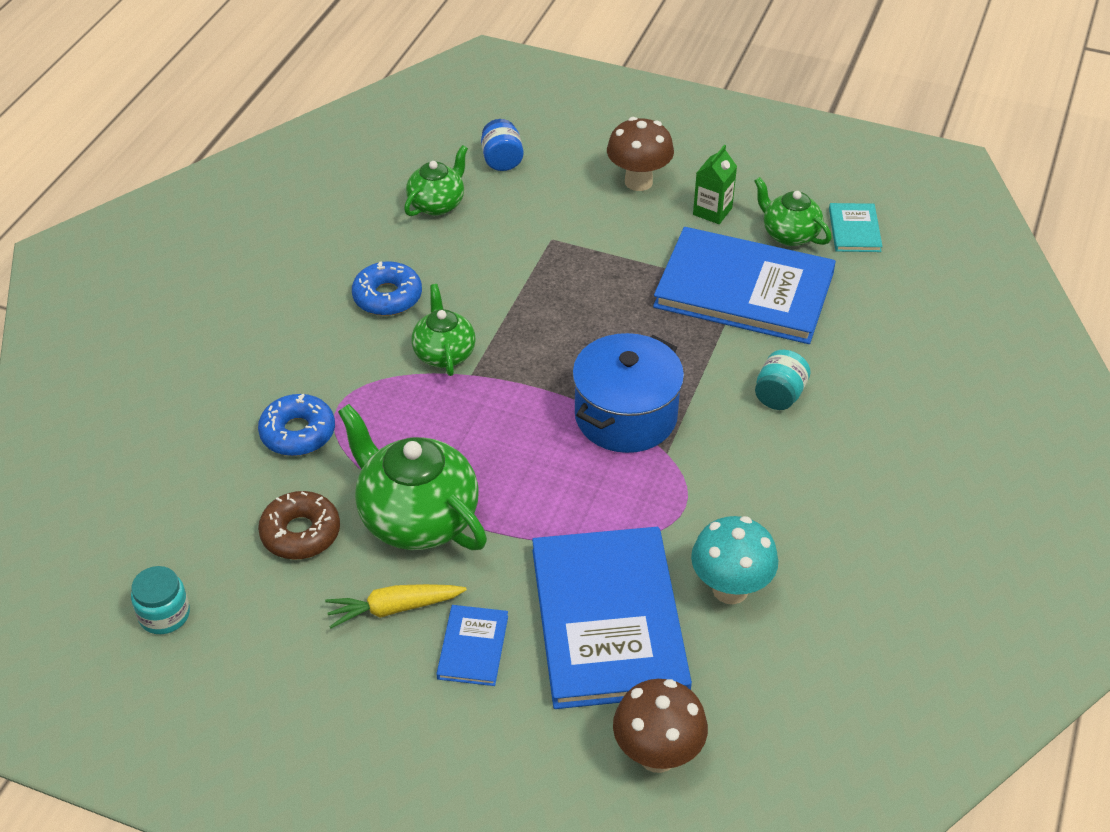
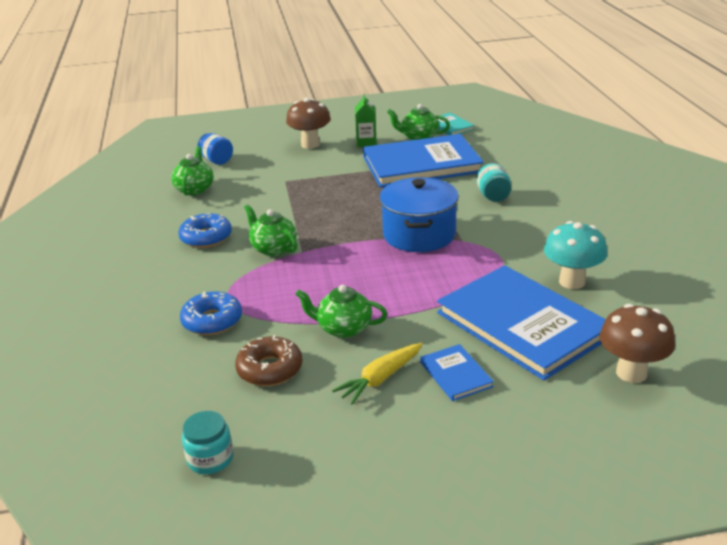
camera: 30 degrees left, 15 degrees down
(417, 518) = (343, 328): green teapot -> green teapot, size x0.58

